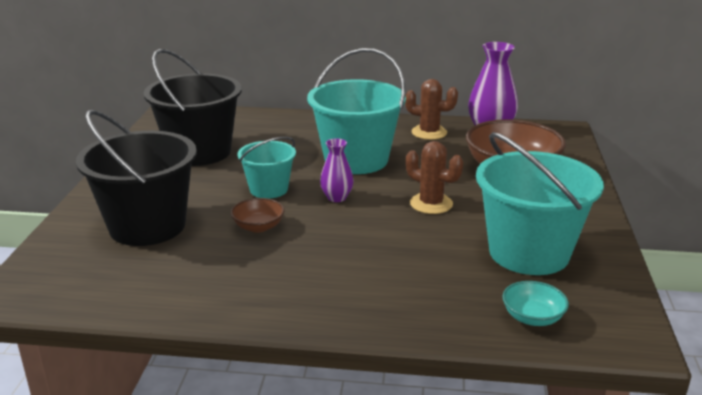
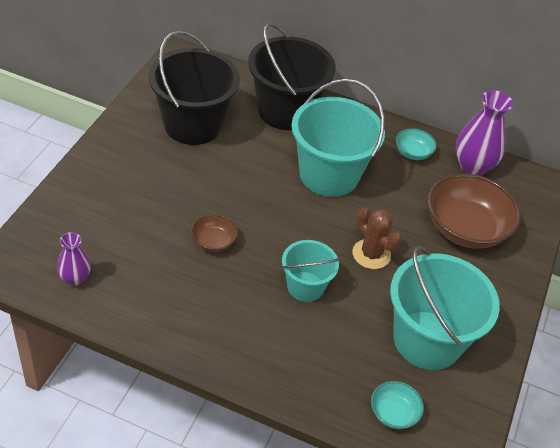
camera: 10 degrees right, 20 degrees up
(147, 226) = (123, 214): black bucket -> black bucket (285, 111)
(268, 189) = (237, 194): turquoise bucket -> turquoise bucket (305, 286)
(336, 197) = (292, 222): purple vase -> purple vase (75, 278)
(429, 132) = (413, 153): brown cactus -> turquoise bowl

